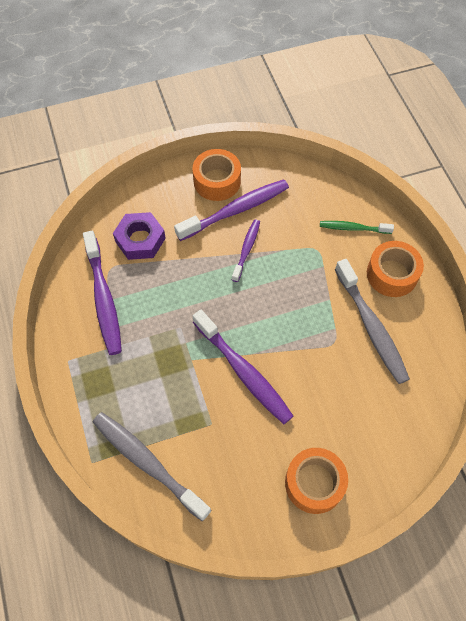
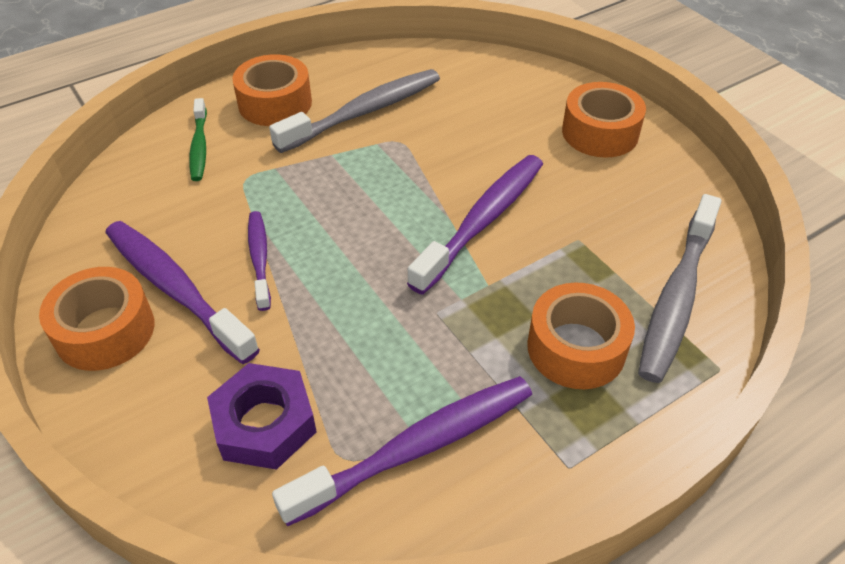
camera: 105 degrees left, 15 degrees down
(132, 390) = (576, 348): none -> orange tape
(246, 249) = (259, 258): purple toothbrush -> purple toothbrush turned 75 degrees clockwise

